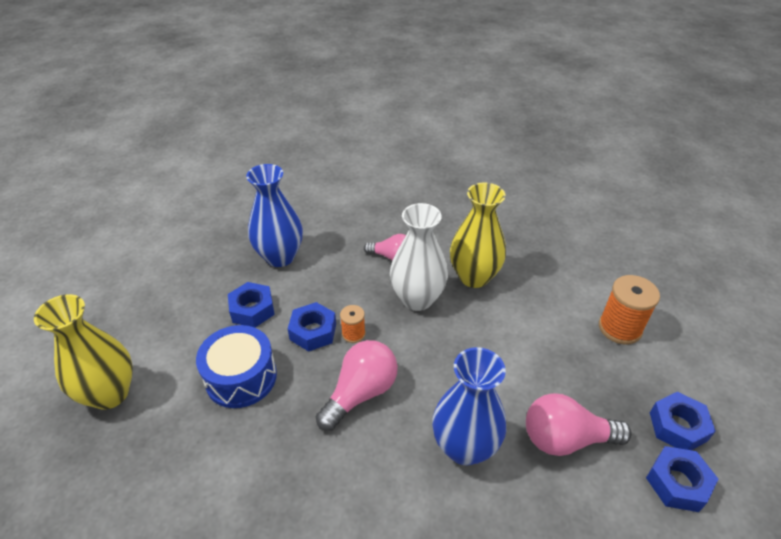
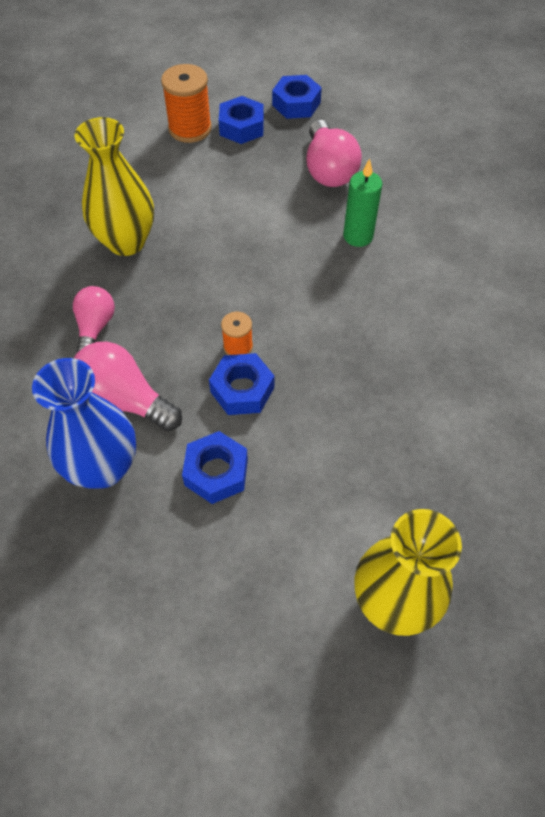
camera: 100 degrees left, 15 degrees up
(241, 377) = (329, 449): blue drum -> none
(361, 393) = (320, 325): pink light bulb -> pink light bulb (124, 400)
(417, 299) = (171, 292): white vase -> none
(464, 447) = (358, 236): blue vase -> green candle
(677, 483) = (349, 110): blue nut -> blue nut (241, 127)

